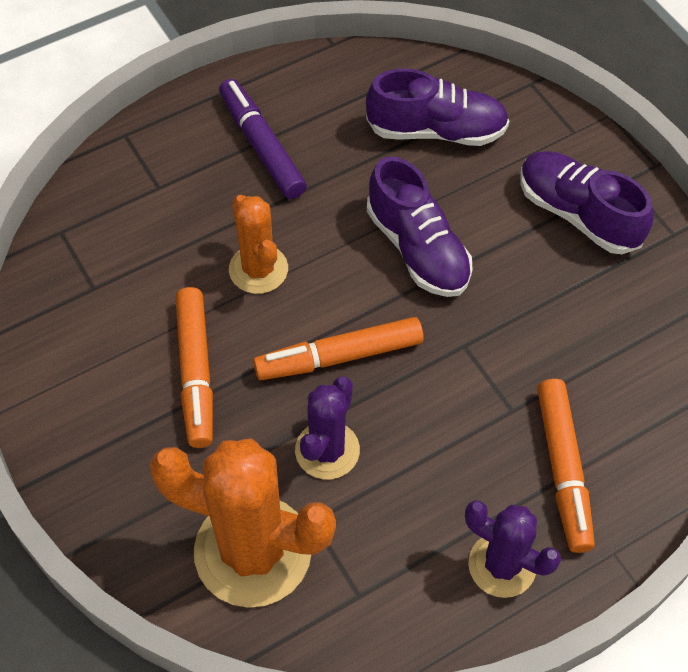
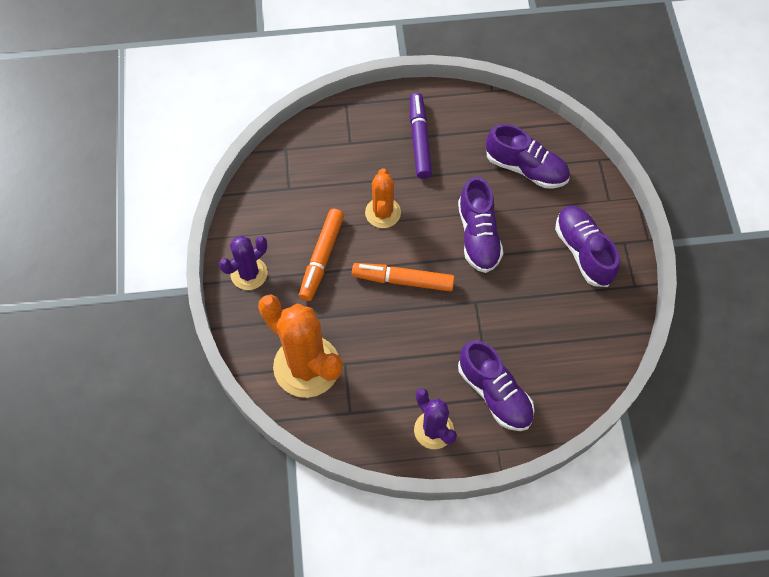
camera: 25 degrees right, 5 degrees up
(327, 450) = (371, 329): purple cactus -> purple cactus (249, 273)
(563, 469) = (494, 393): orange marker -> purple shoe

